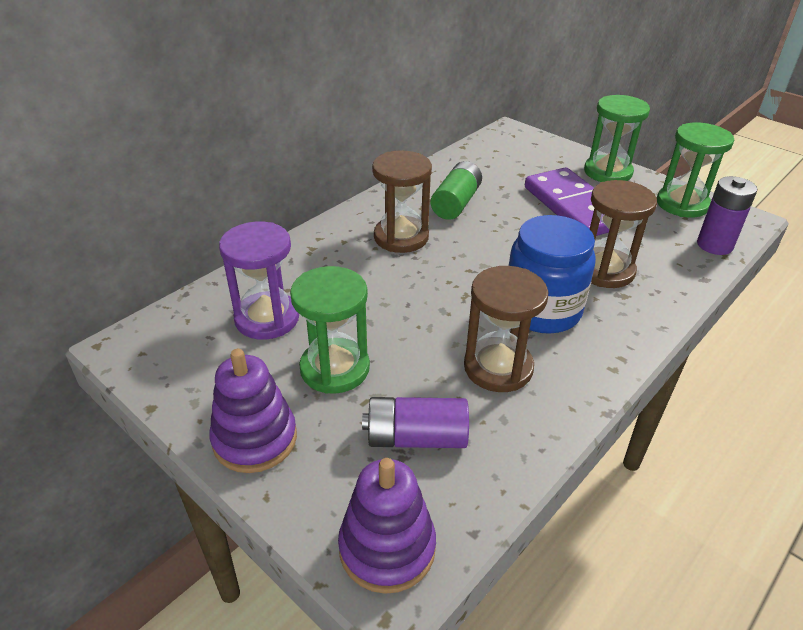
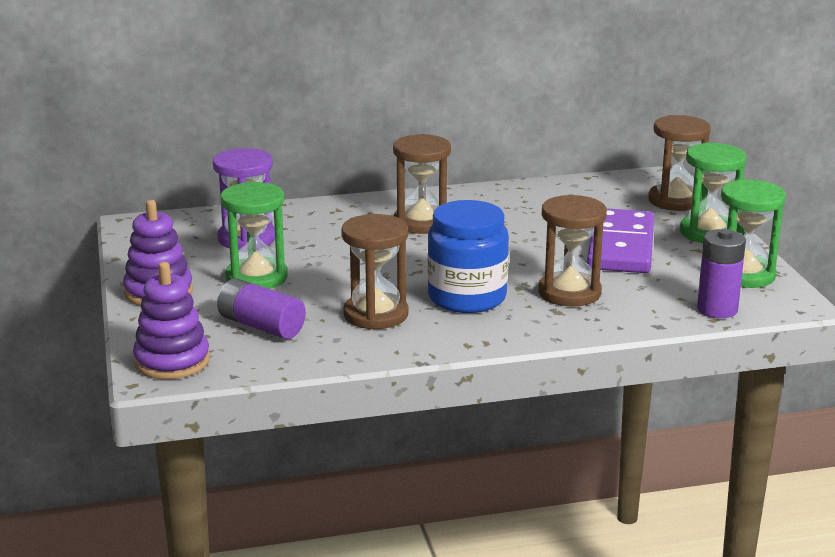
camera: 35 degrees right, 15 degrees down
(456, 203) = (508, 214): green battery -> none
(548, 149) = (675, 200): none -> brown hourglass

